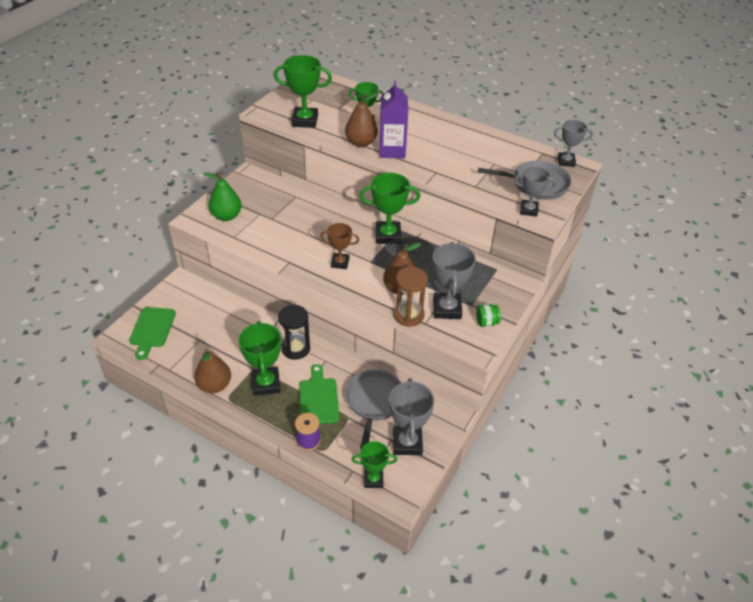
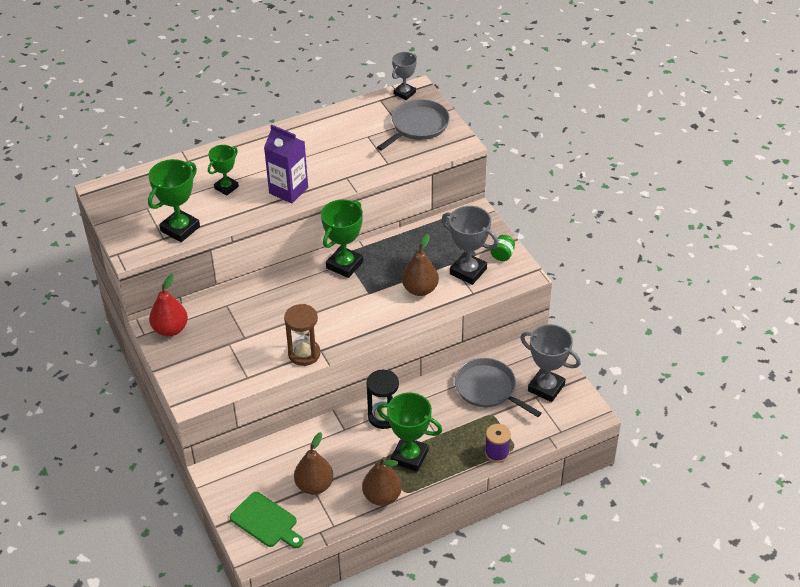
camera: 55 degrees left, 0 degrees up
(226, 216) = (209, 371): green pear -> none
(252, 182) = (170, 329): none -> red pear
(318, 398) = (456, 426): green cutting board -> none
(340, 263) = (352, 314): brown trophy -> none
(361, 143) = (256, 205): brown pear -> brown pear (314, 485)
(373, 479) = (566, 427): green trophy -> none
(408, 315) = (456, 299): brown hourglass -> brown hourglass (304, 354)
(528, 210) = (446, 148): grey trophy -> none

